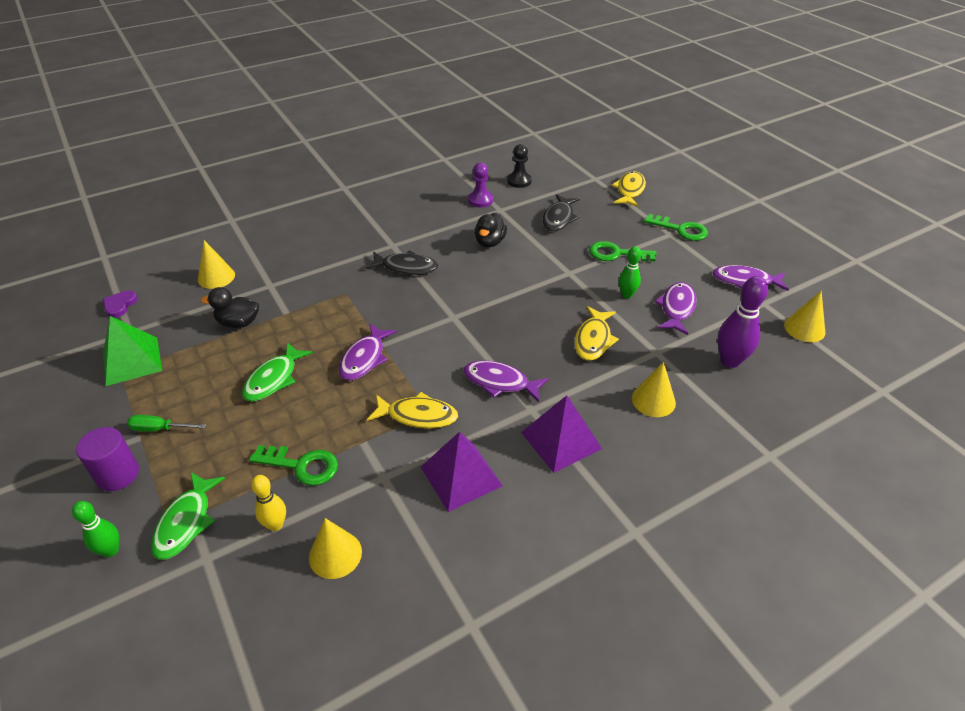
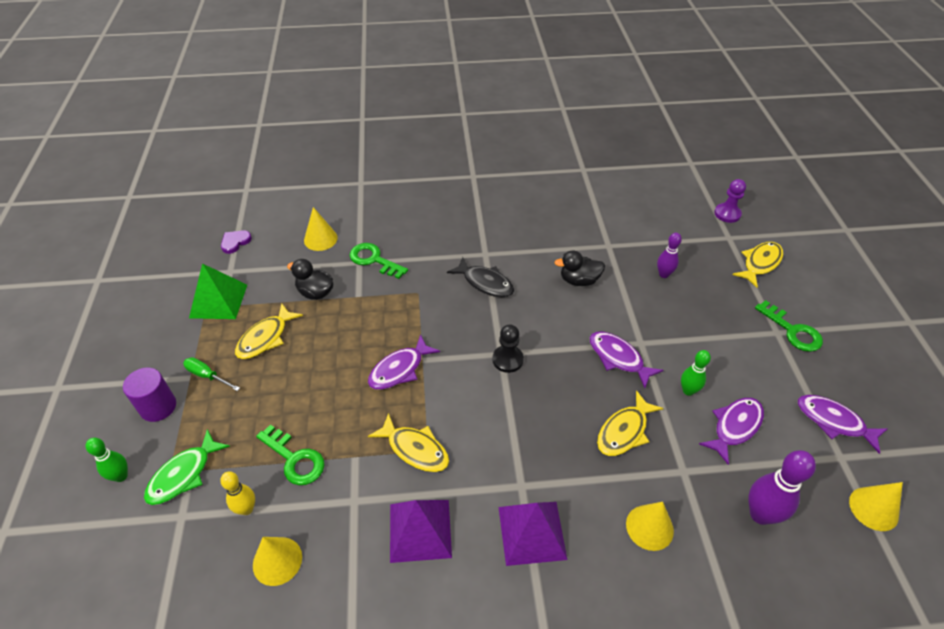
camera: 25 degrees right, 5 degrees up
(206, 376) = (265, 338): none -> yellow fish
(274, 379) = (315, 361): green fish -> none
(480, 200) = (594, 228): purple pawn -> purple pawn (727, 214)
(490, 242) = (579, 280): black duck -> black duck turned 45 degrees clockwise
(500, 382) = (507, 443): purple fish -> purple fish (618, 358)
(519, 181) = (645, 217): black pawn -> black pawn (507, 360)
(558, 218) = (664, 274): black fish -> purple bowling pin
(616, 254) = (703, 337): green key -> green key (374, 260)

